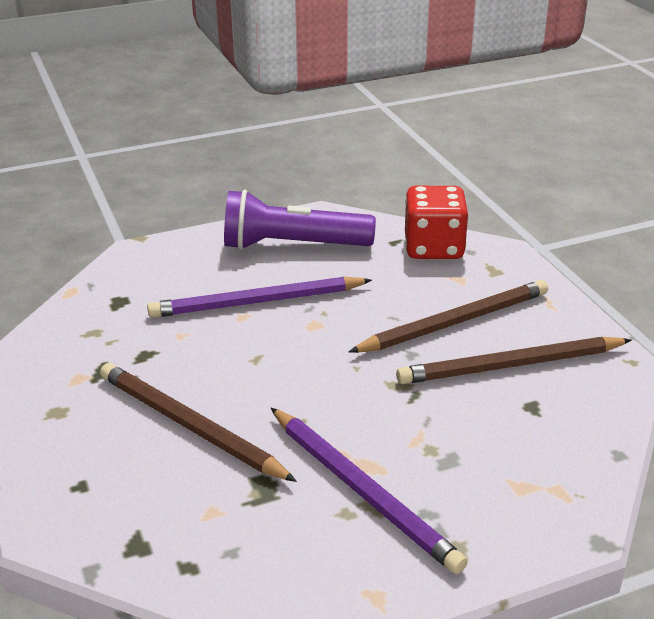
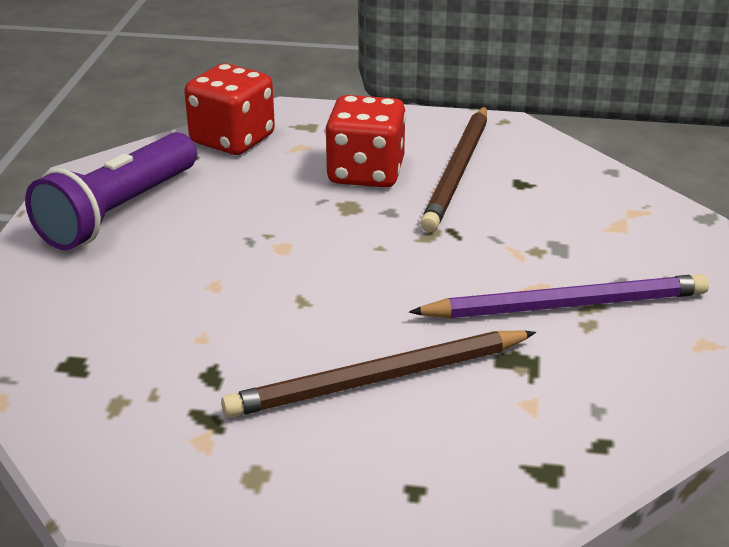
camera: 60 degrees left, 0 degrees up
(257, 302) = (200, 268): purple pencil -> none
(455, 322) = (366, 173): brown pencil -> red dice

